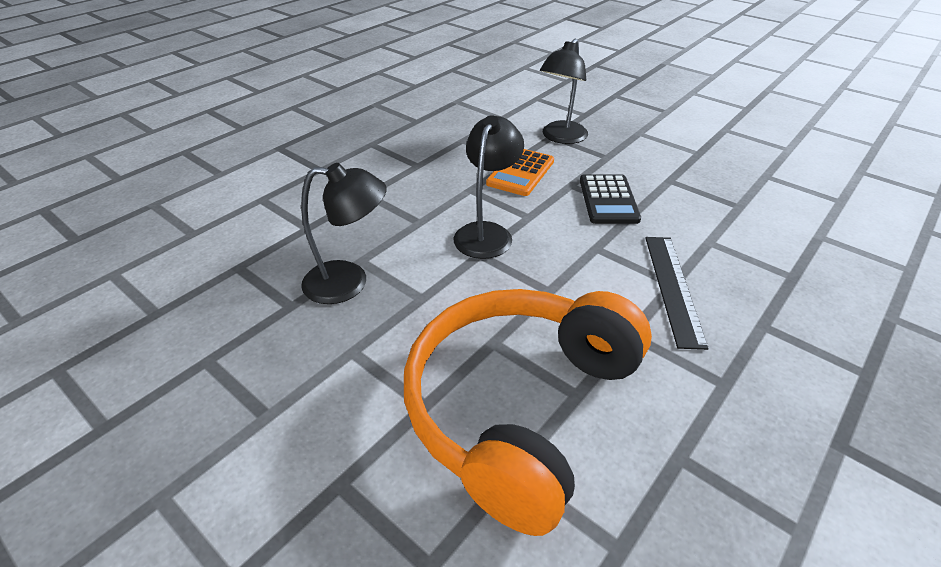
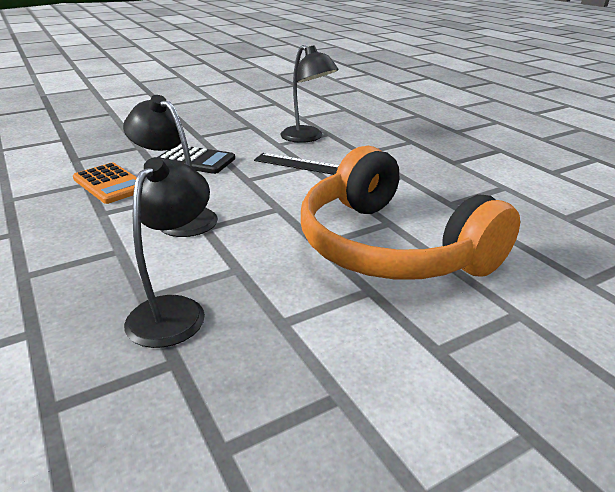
camera: 70 degrees left, 10 degrees down
(560, 137) = (83, 156): black lamp -> black lamp (307, 138)

